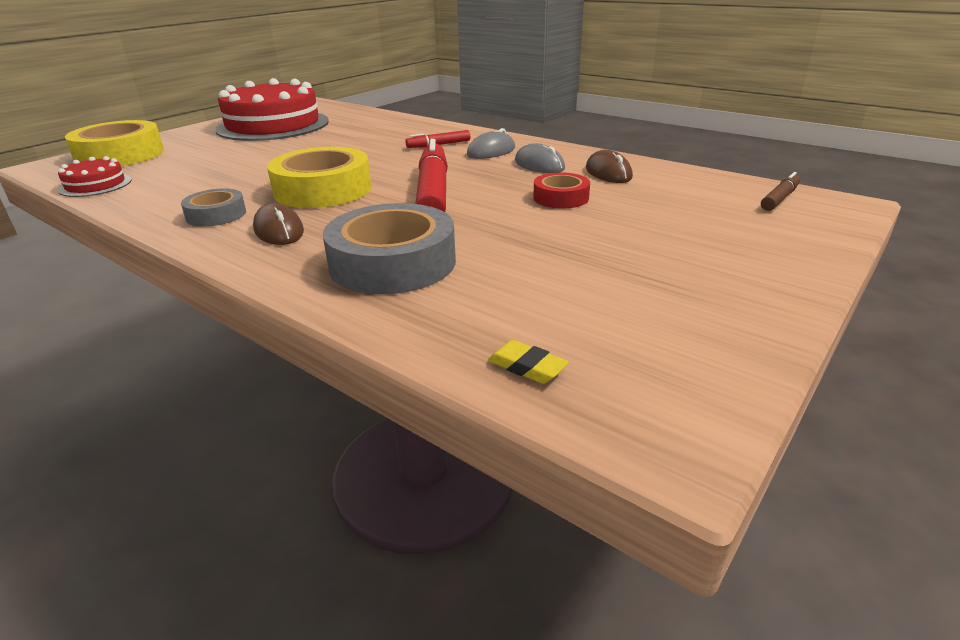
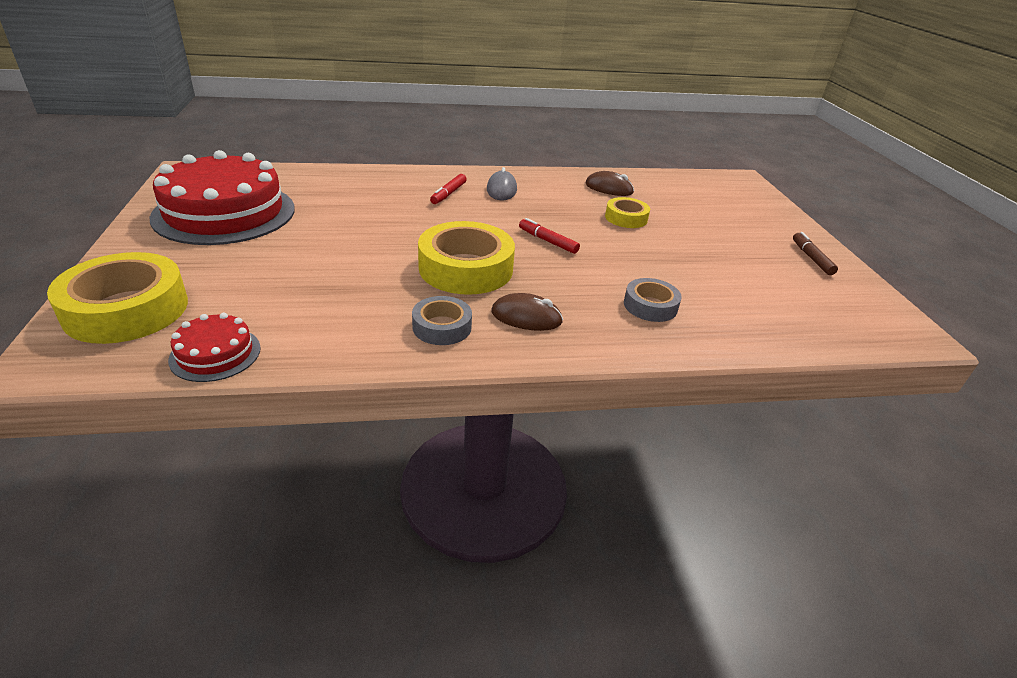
camera: 50 degrees left, 5 degrees up
(393, 263) = (650, 306): grey tape -> grey tape, size x0.54
(433, 192) = (548, 241): red marker -> red marker, size x0.48
(527, 367) = (825, 331): yellow eraser -> none
(539, 165) = (558, 193): grey mouse -> none
(561, 198) = (626, 218): red tape -> yellow tape
(780, 198) = (715, 182): brown marker -> brown marker (811, 258)

